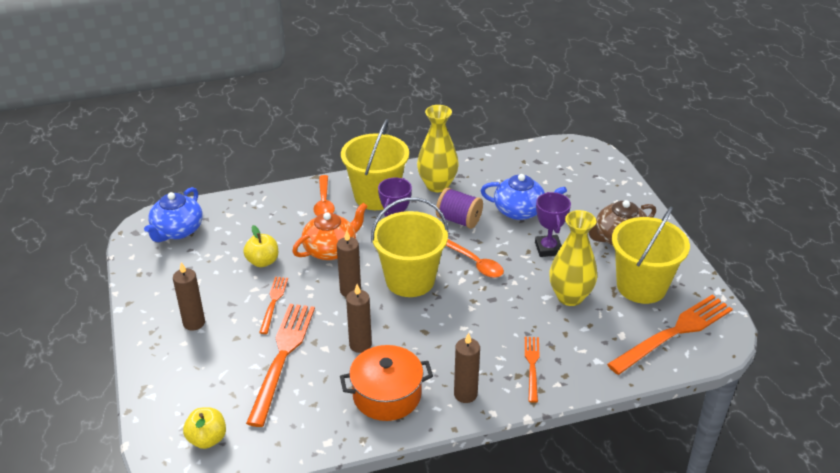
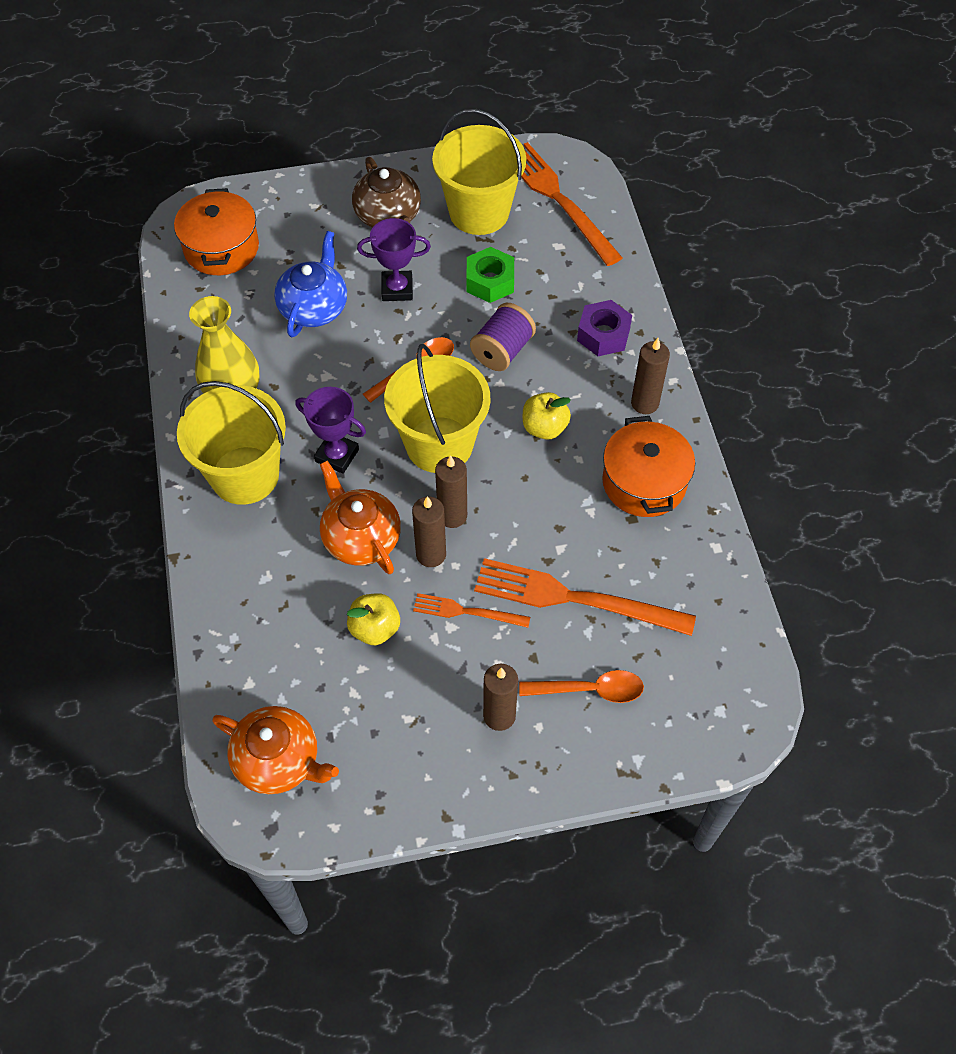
camera: 85 degrees left, 20 degrees up
(177, 231) = (279, 760): blue teapot -> orange teapot
(207, 439) = (713, 682): yellow apple -> yellow apple (544, 427)
(324, 203) = (246, 546): orange spoon -> orange spoon (589, 690)
(360, 345) = (557, 507): brown candle -> brown candle (431, 554)
(459, 220) = (321, 378): purple spool -> purple spool (502, 350)
(532, 366) = (603, 334): orange fork -> purple nut
(561, 166) = (221, 248): none -> orange pot
(570, 297) = (490, 281): yellow vase -> green nut

